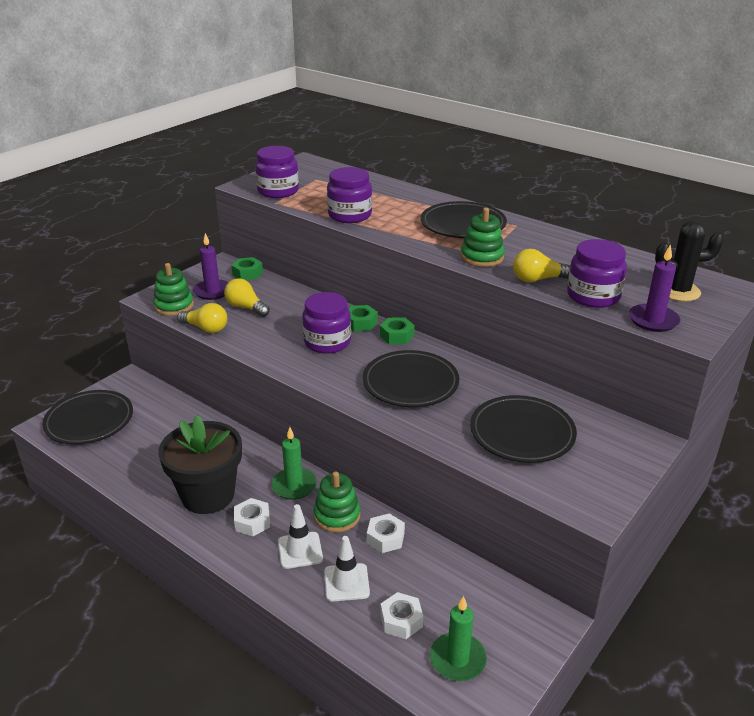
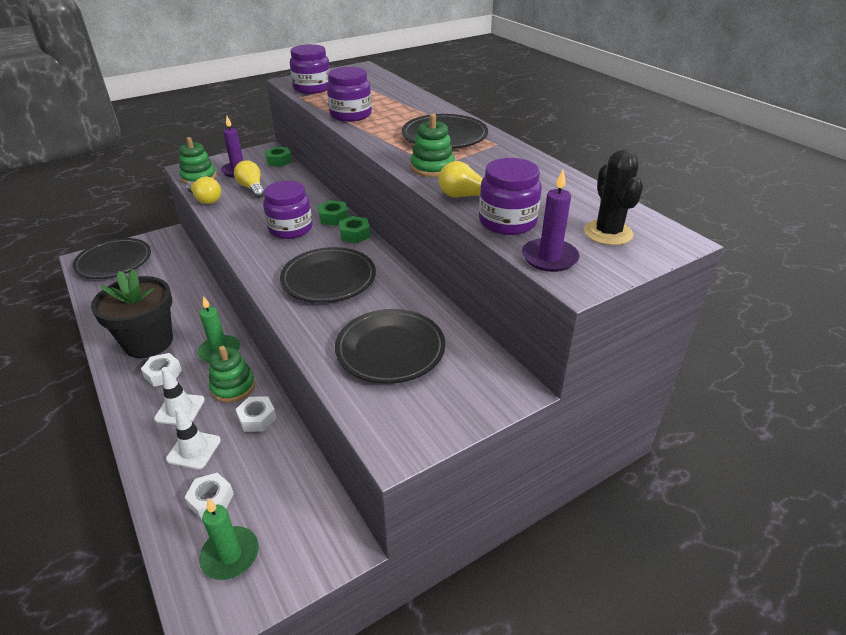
camera: 20 degrees right, 5 degrees up
(678, 291) = (608, 233): black cactus -> black cactus turned 60 degrees clockwise

